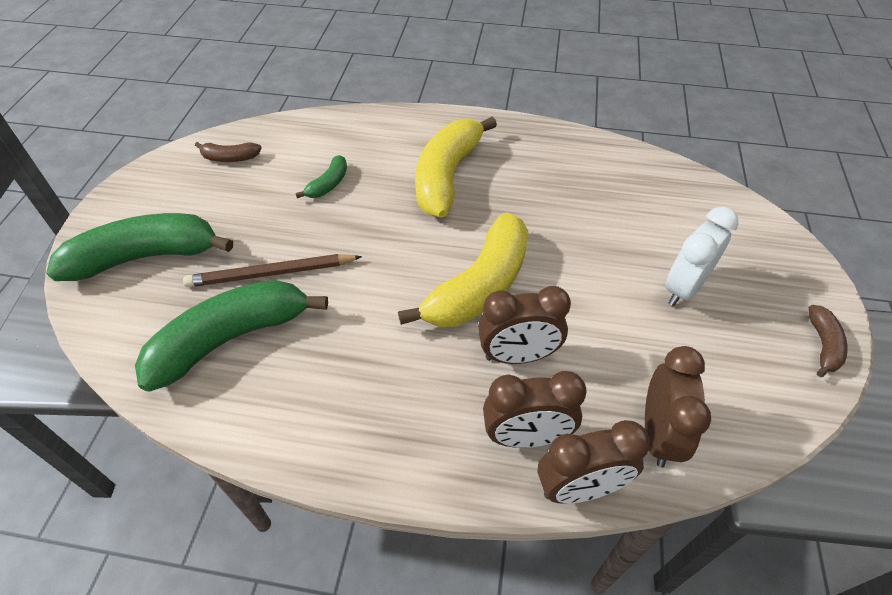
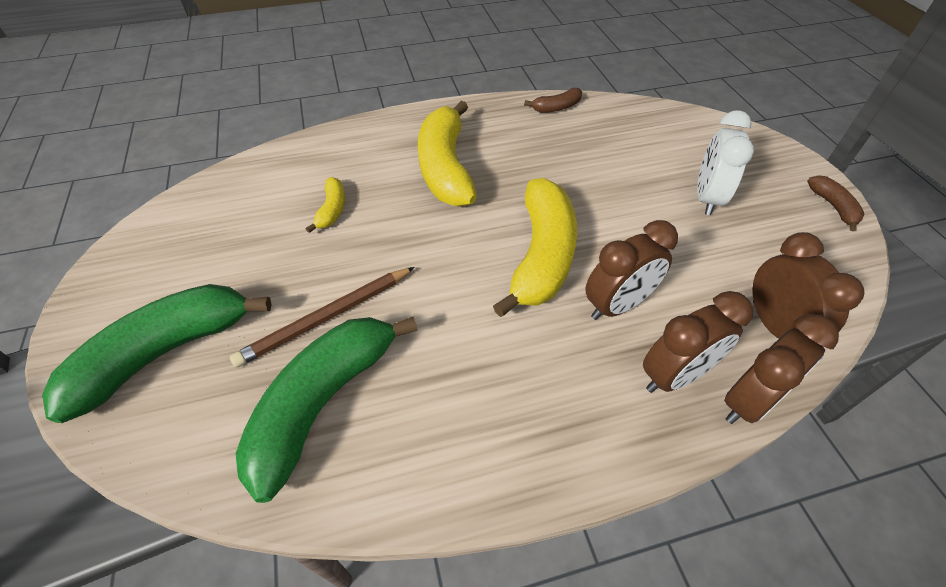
camera: 25 degrees left, 0 degrees up
(230, 158) = (204, 216): brown banana -> brown banana (556, 107)
(328, 184) = (332, 210): green banana -> yellow banana

